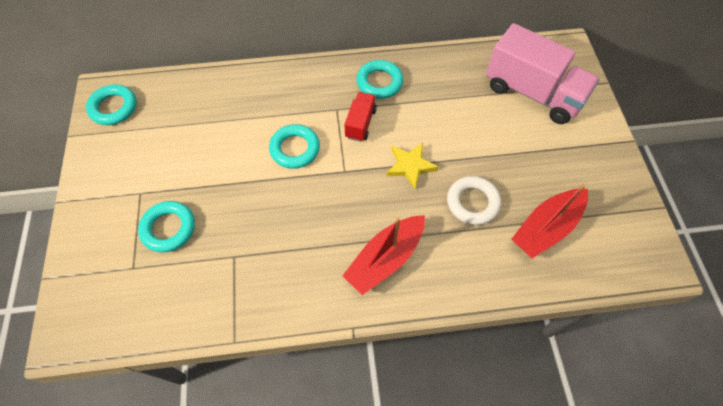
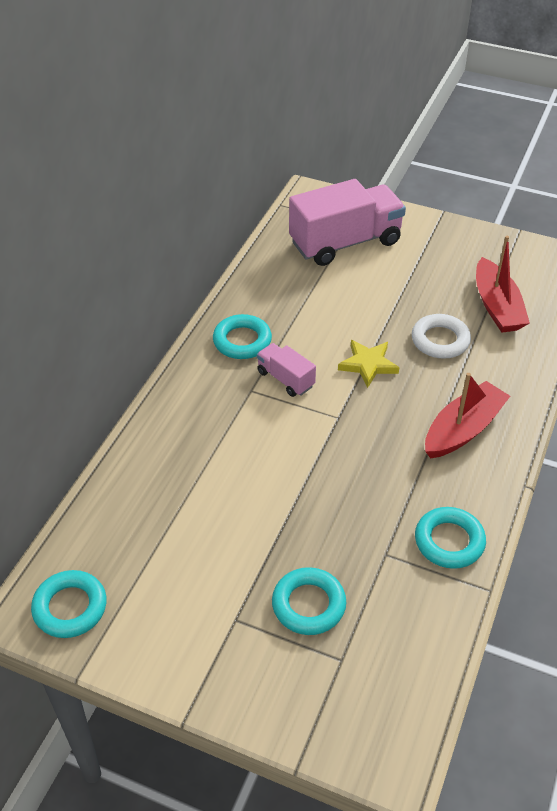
camera: 60 degrees left, 15 degrees down
(295, 149) = (279, 447): turquoise ring -> turquoise ring (449, 541)
(360, 123) = (285, 379): red truck -> pink truck
(385, 259) = (463, 429): red boat -> red boat turned 120 degrees counterclockwise

